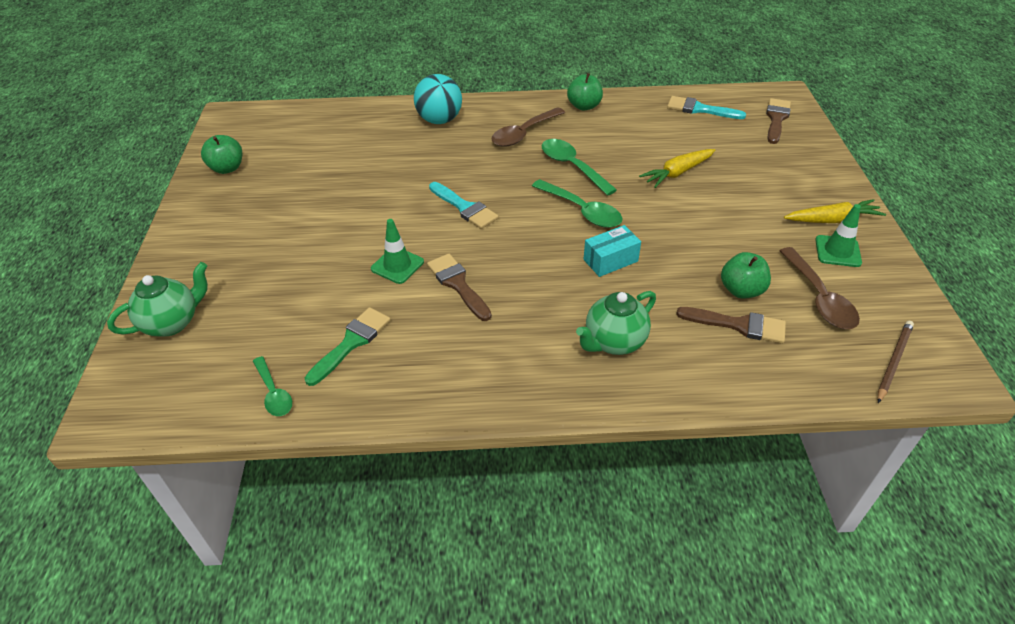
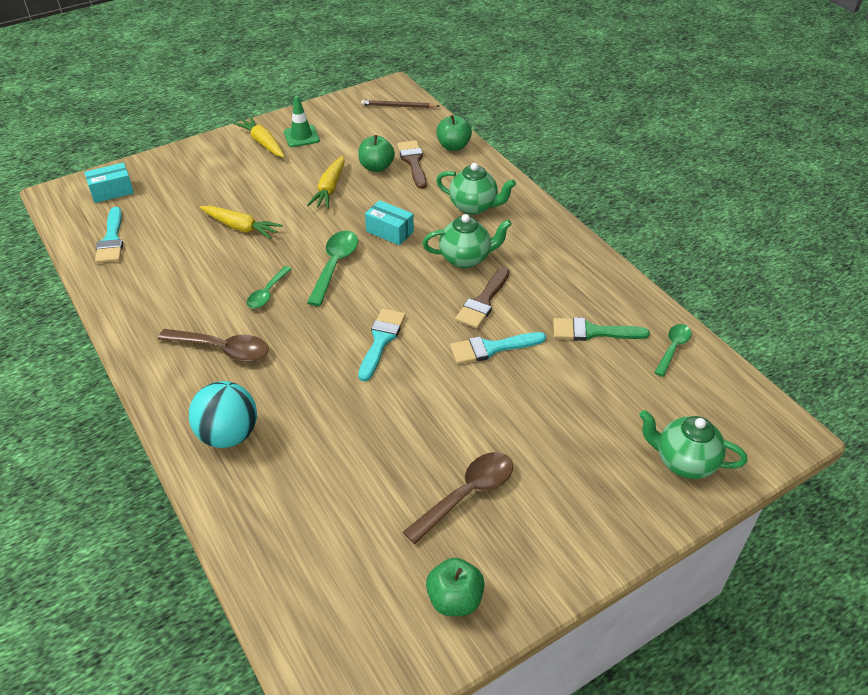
camera: 120 degrees left, 0 degrees up
(397, 265) = (491, 348): green traffic cone -> turquoise brush
(529, 298) = (466, 258): none -> green teapot
(572, 166) = (267, 293): green spoon -> green spoon, size x0.63
(584, 106) = (139, 322): green apple -> green apple (453, 146)
(714, 242) = (330, 188): none -> yellow carrot
(776, 119) = (112, 191): brown brush -> turquoise box
(819, 297) = (359, 137): brown spoon -> brown spoon (467, 494)

